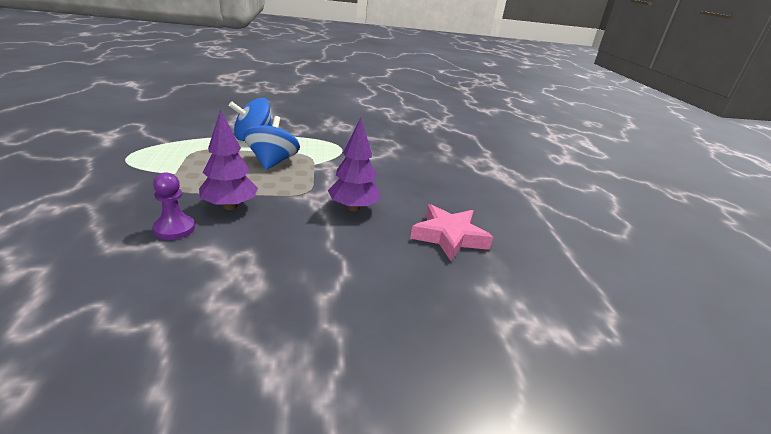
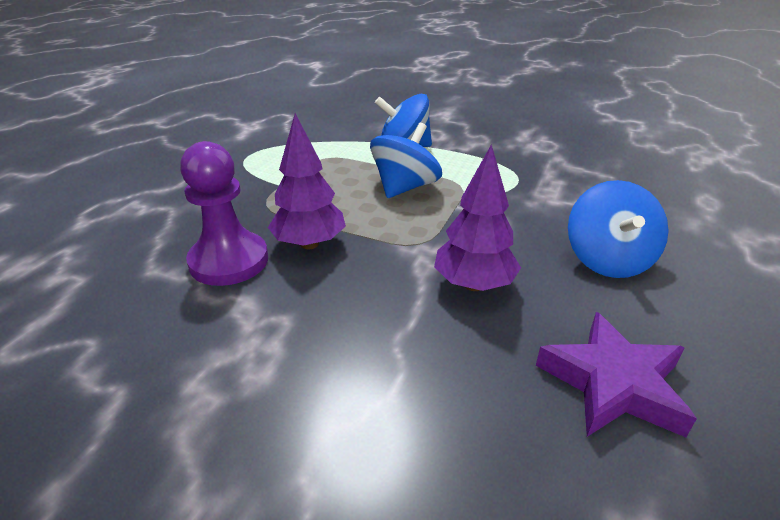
camera: 35 degrees right, 5 degrees up
(174, 228) = (229, 261): purple pawn -> purple pawn, size x1.59
(414, 182) = (607, 259): none -> blue spinning top
(449, 237) = (613, 383): pink star -> purple star

